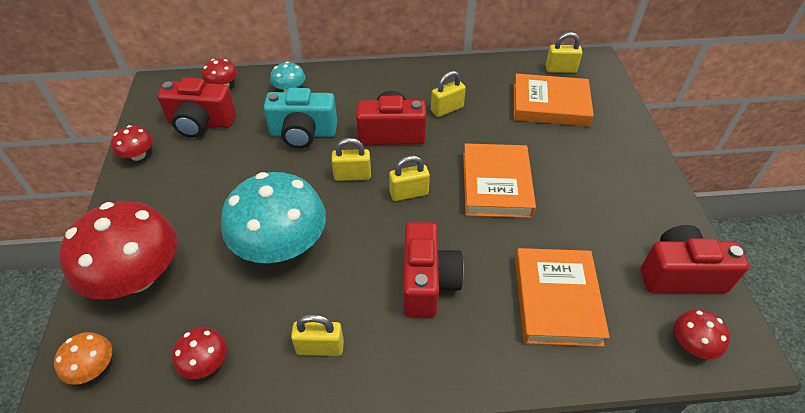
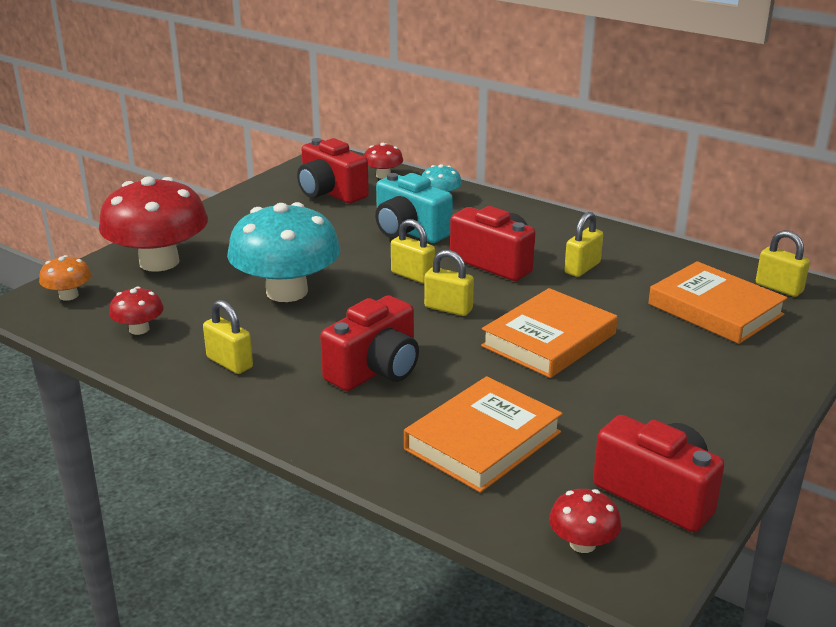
camera: 40 degrees right, 20 degrees down
(138, 155) = (254, 194): red mushroom -> none
(447, 109) = (582, 268): yellow padlock -> yellow padlock turned 60 degrees counterclockwise

